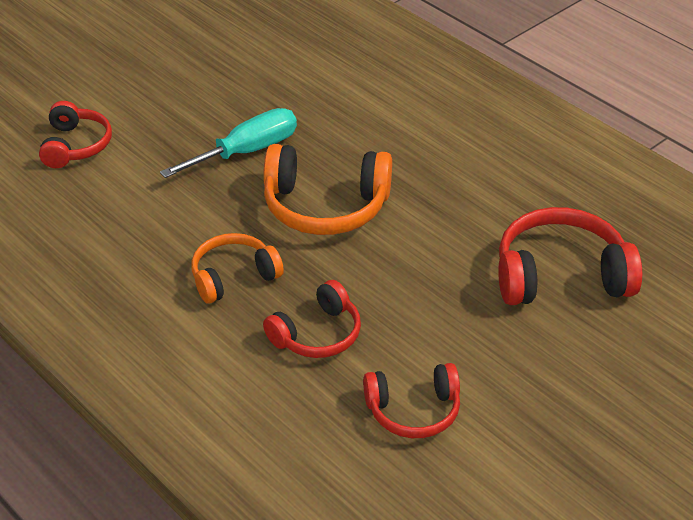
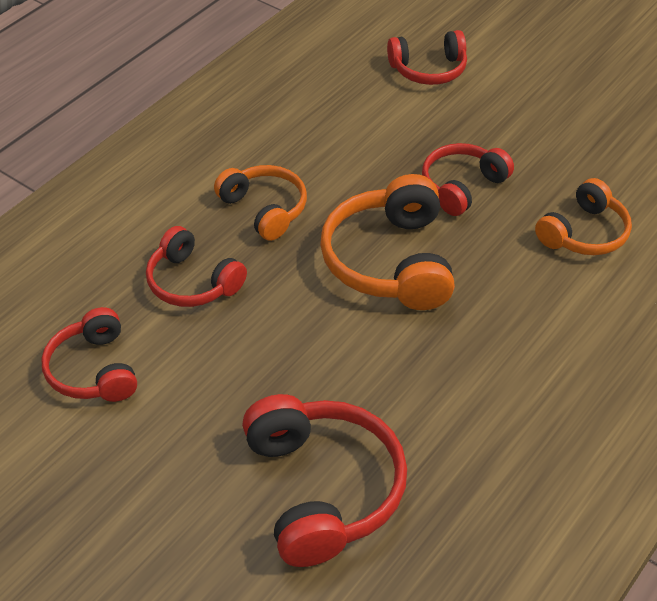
camera: 80 degrees right, 5 degrees up
(246, 152) = (462, 186): turquoise screwdriver -> red headphones
(324, 98) = (584, 233): none -> orange headphones

